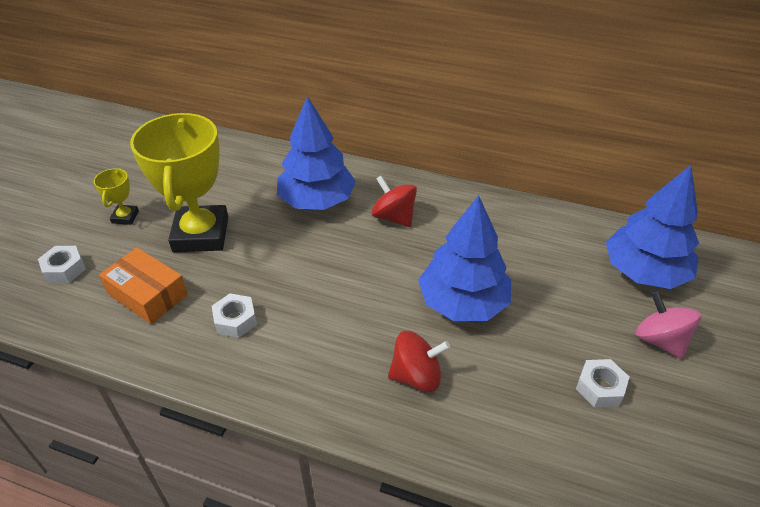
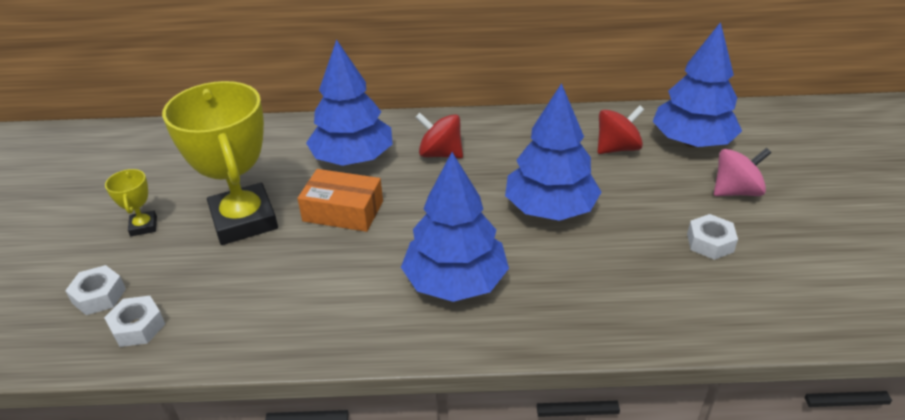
camera: 20 degrees left, 5 degrees down
(147, 294) = (217, 292): orange box -> orange box (343, 211)
(235, 320) = (331, 288): white nut -> white nut (138, 327)
(339, 348) = (455, 282): none -> blue tree
(416, 376) = (544, 282): red spinning top -> red spinning top (617, 148)
(660, 340) = (736, 191): pink spinning top -> pink spinning top turned 120 degrees clockwise

